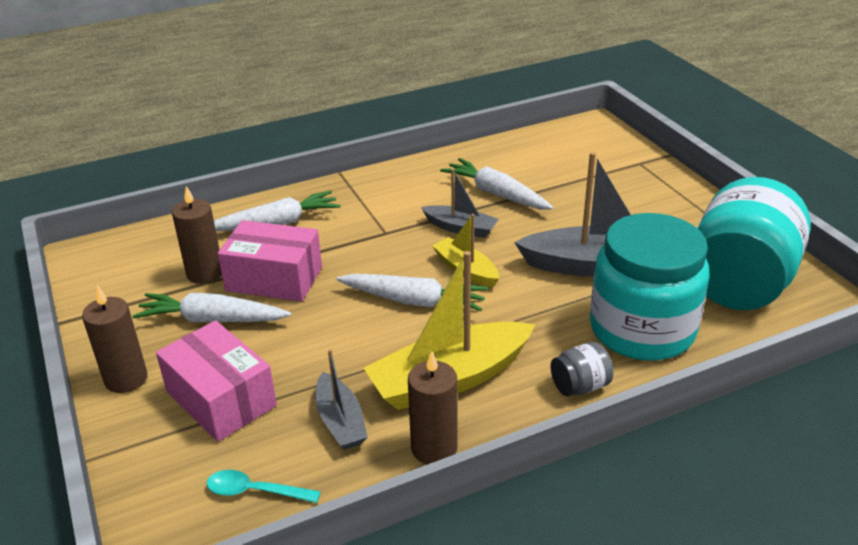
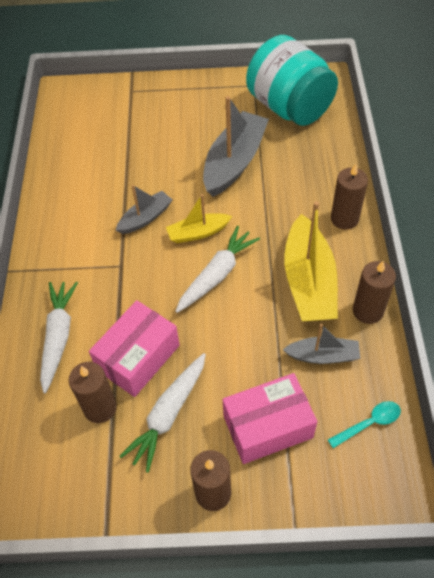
camera: 65 degrees left, 20 degrees up
(255, 491) = (369, 423): turquoise spoon -> turquoise spoon turned 150 degrees counterclockwise
(496, 194) = (115, 181): white carrot -> none
(580, 386) = (344, 219): grey jar -> brown candle
(642, 329) = (308, 169): turquoise jar -> none

